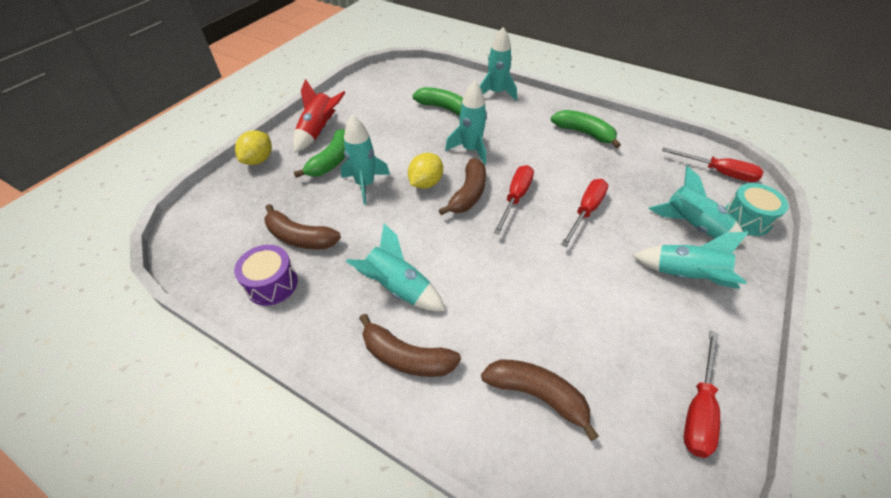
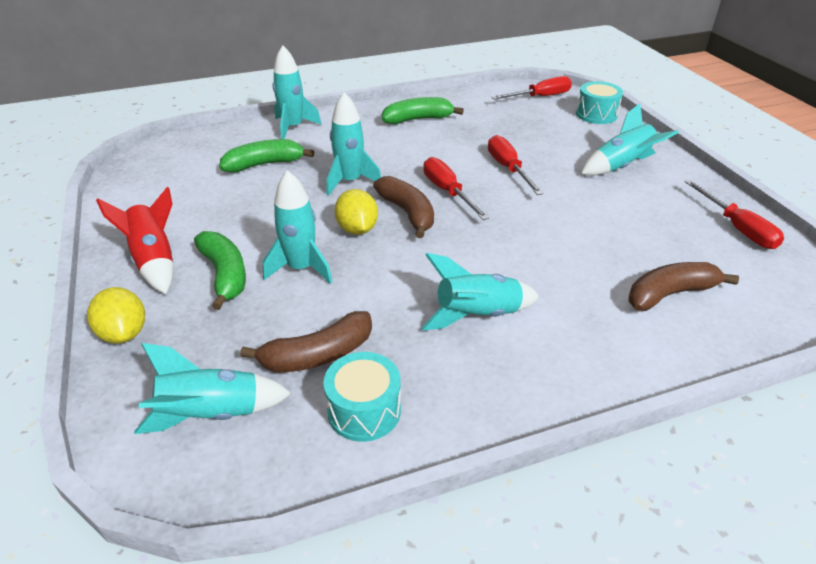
camera: 50 degrees left, 10 degrees down
(272, 284) = (364, 410): purple drum -> turquoise drum
(406, 356) = (566, 350): brown banana -> none
(691, 225) = (577, 136): turquoise rocket -> turquoise rocket (211, 414)

